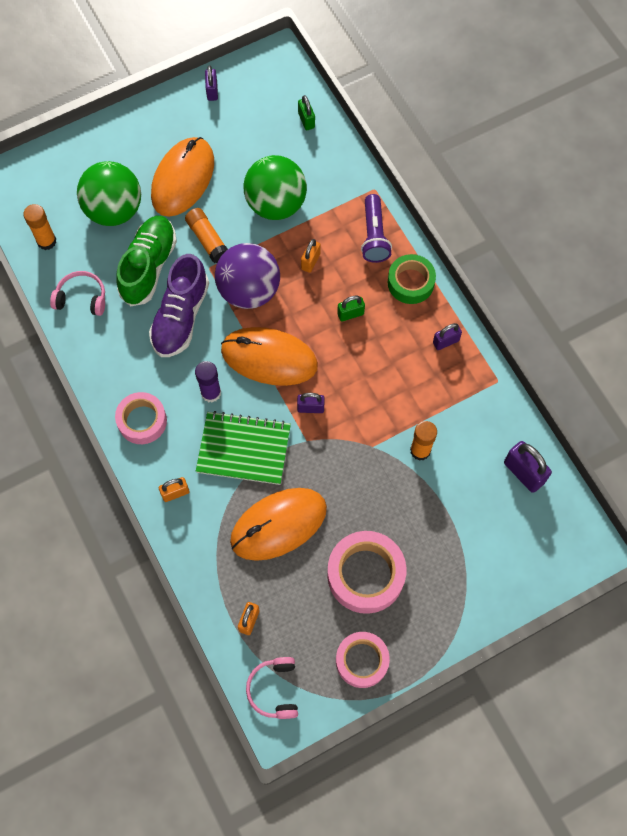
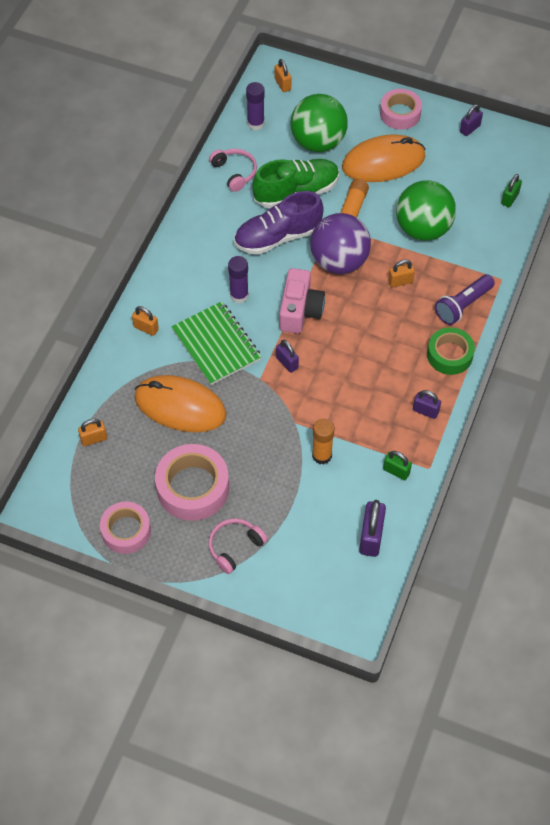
camera: 50 degrees right, 10 degrees down
(26, 188) = (282, 84): none -> orange padlock
(46, 241) = (255, 123): orange glue stick -> purple glue stick
(142, 421) = (179, 271): pink tape -> pink tape (400, 114)
(269, 358) = (300, 310): orange mouse -> pink camera
(274, 689) = (57, 490): pink headphones -> pink headphones (234, 547)
(350, 314) = (385, 335): green padlock -> green padlock (396, 471)

